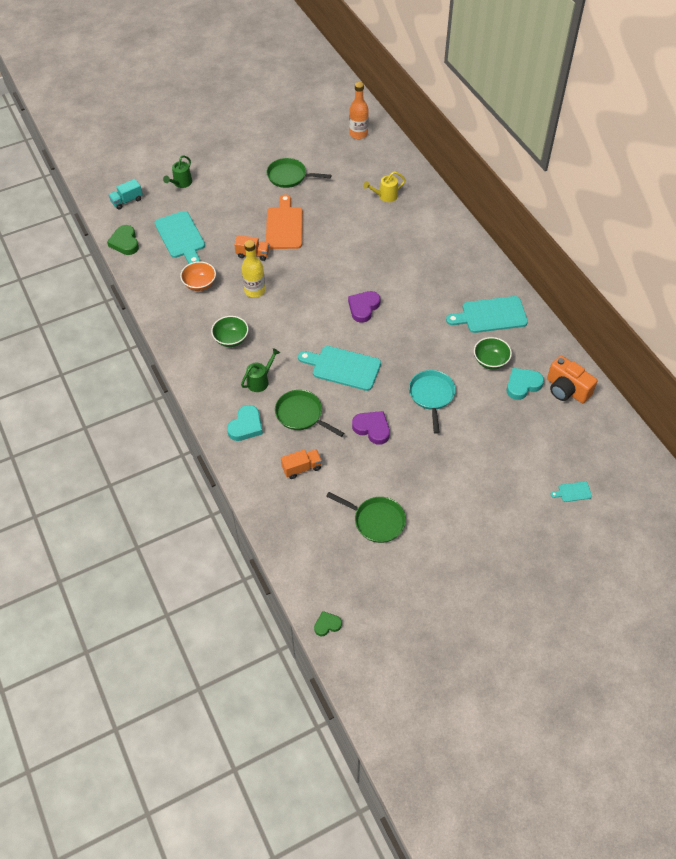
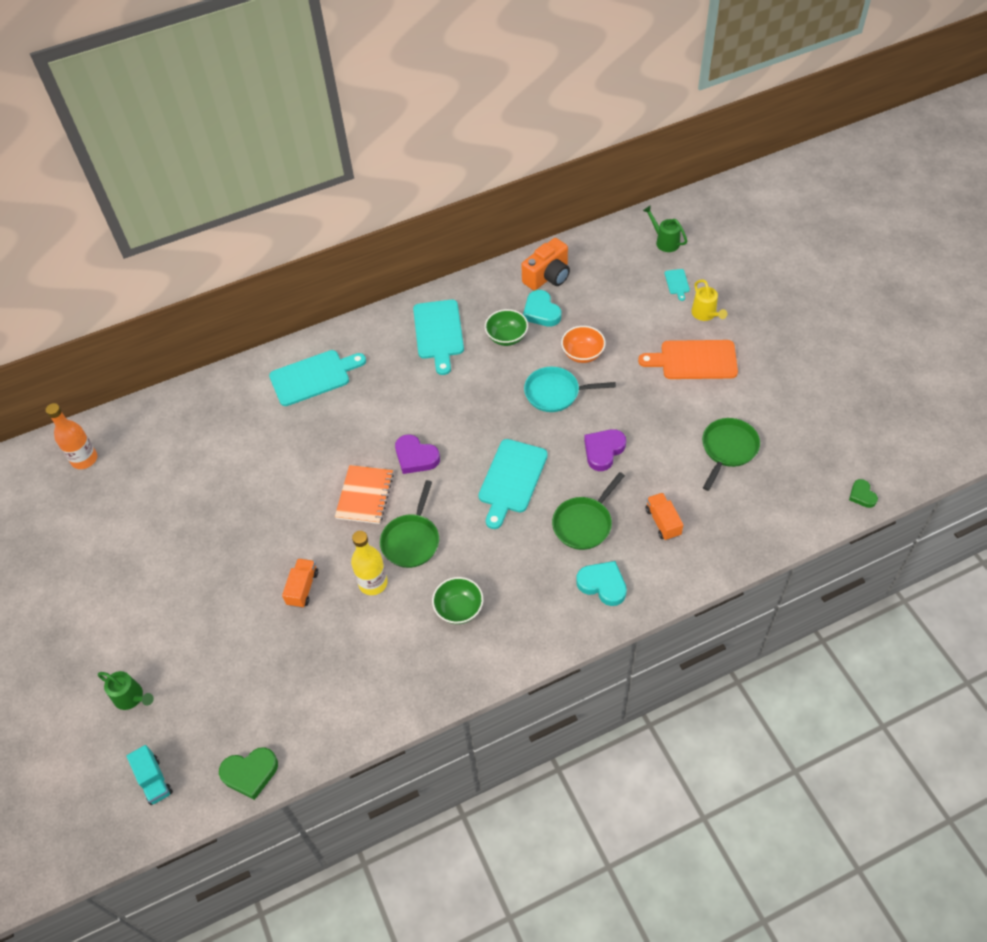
camera: 85 degrees left, 0 degrees up
(181, 237) = (252, 689): turquoise cutting board -> turquoise cutting board (313, 377)
(200, 284) = (353, 655): orange bowl -> orange bowl (582, 354)
(260, 380) = (530, 571): green watering can -> green watering can (664, 241)
(284, 226) = (253, 549): orange cutting board -> orange cutting board (694, 360)
(289, 176) = (153, 545): green pan -> green pan (412, 540)
(328, 280) = (365, 496): none -> orange notebook
(385, 196) = (219, 430): yellow watering can -> yellow watering can (705, 314)

